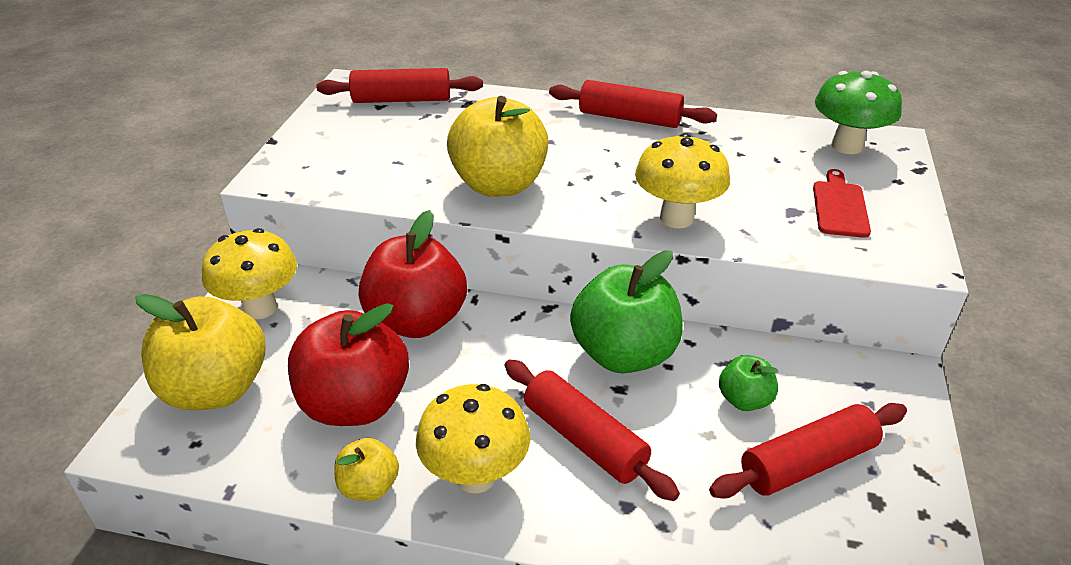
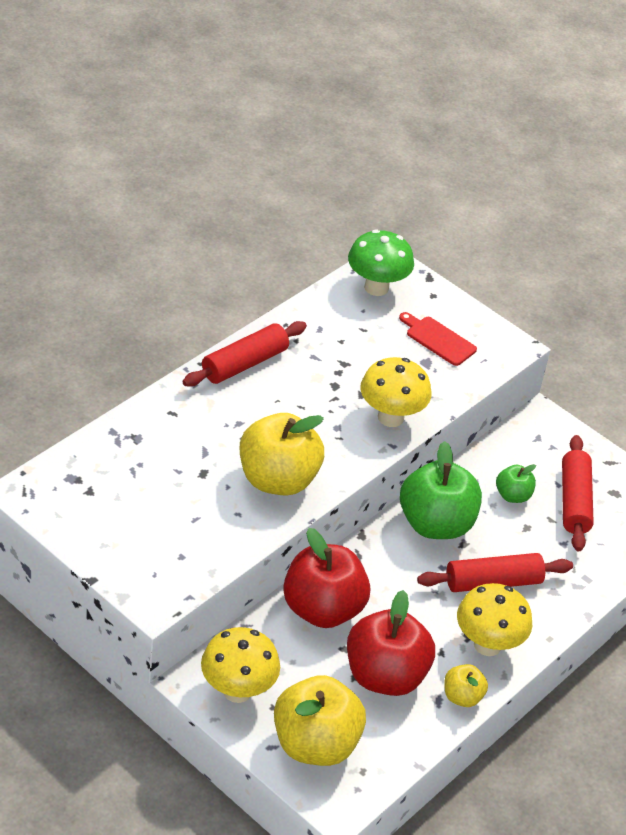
camera: 65 degrees left, 5 degrees up
(401, 100) = (91, 473): red rolling pin -> none

